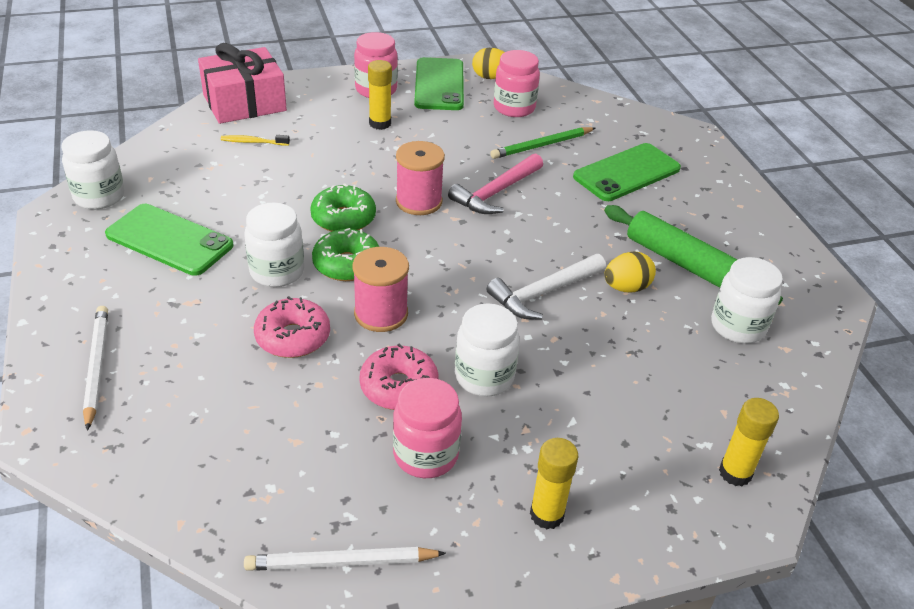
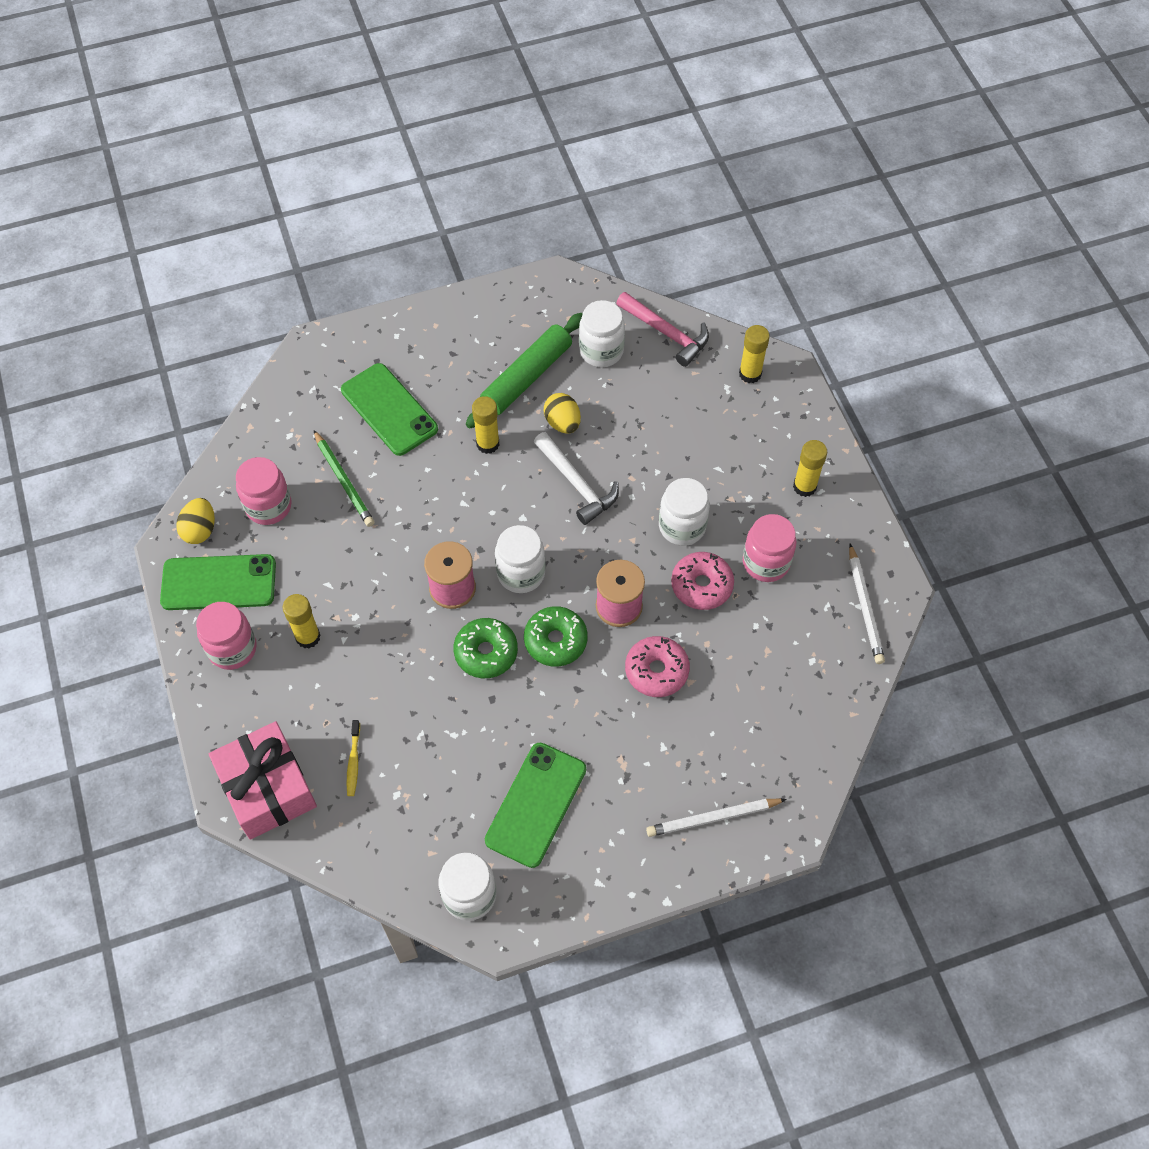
camera: 90 degrees left, 20 degrees up
(277, 272) = (573, 698): white jar -> white jar (521, 573)
(496, 193) = (432, 522): pink hammer -> pink hammer (667, 333)
(592, 232) = (488, 444): none -> yellow glue stick

